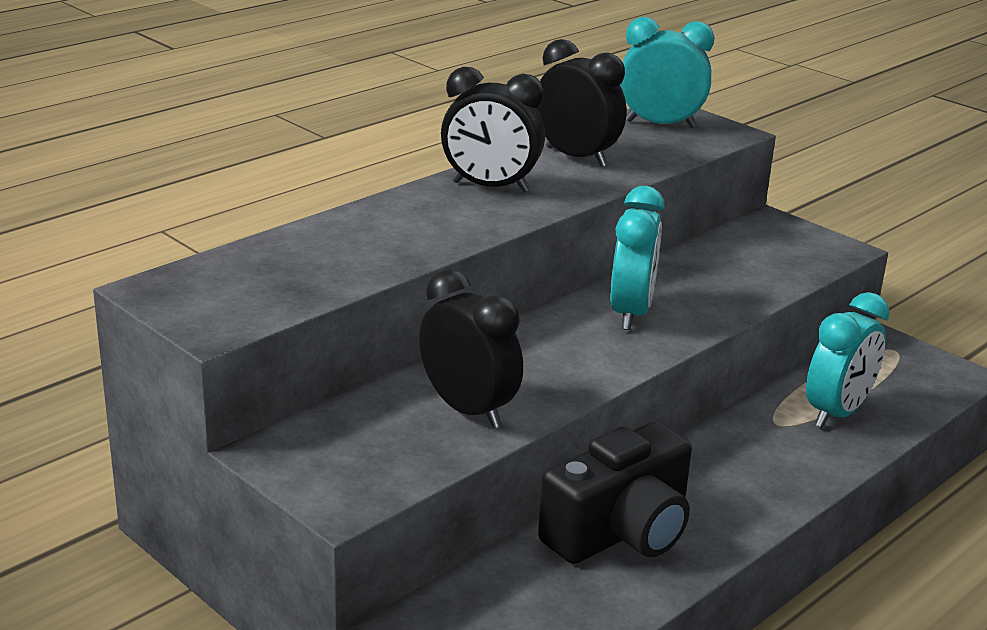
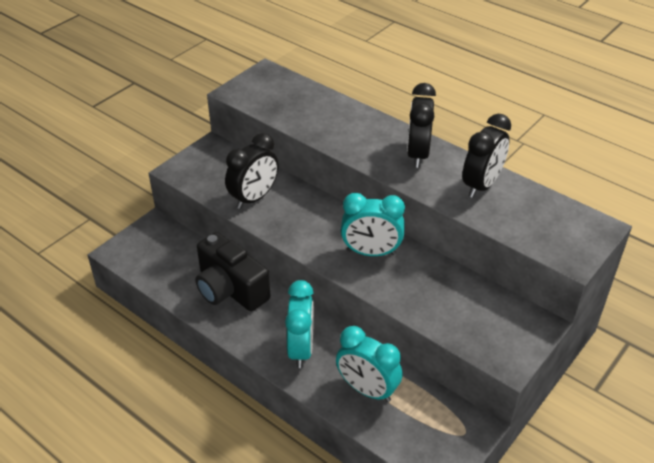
camera: 85 degrees right, 15 degrees up
(660, 124) = (565, 222): turquoise clock -> turquoise clock (301, 349)

